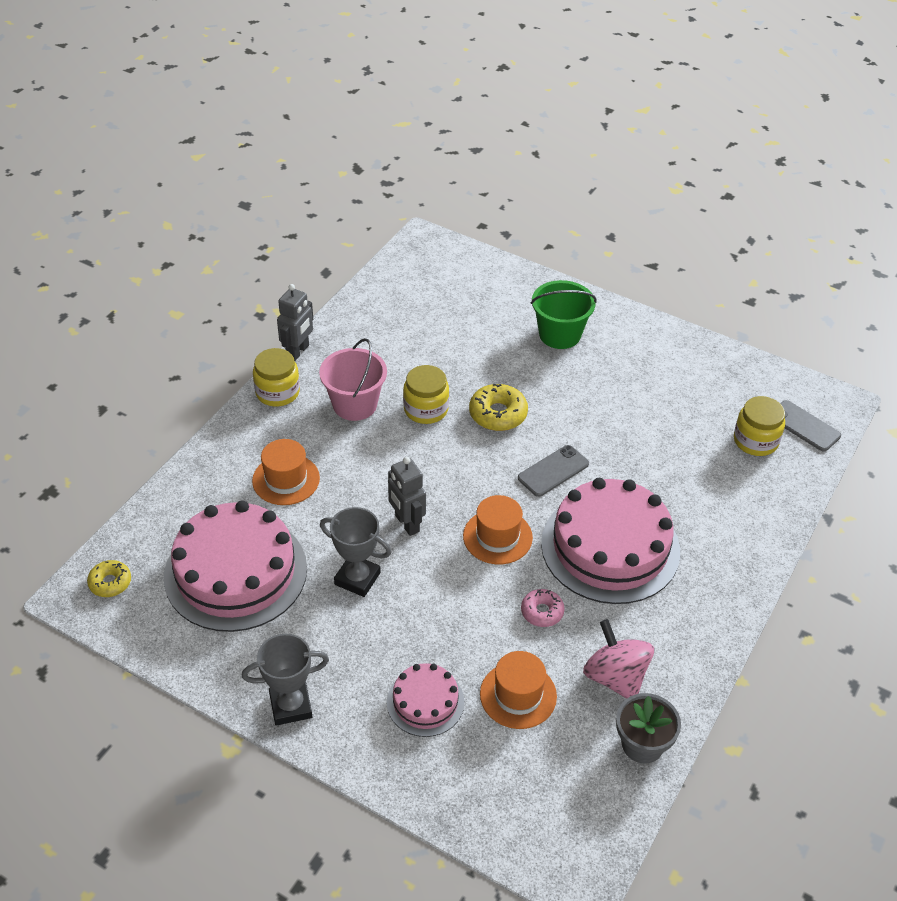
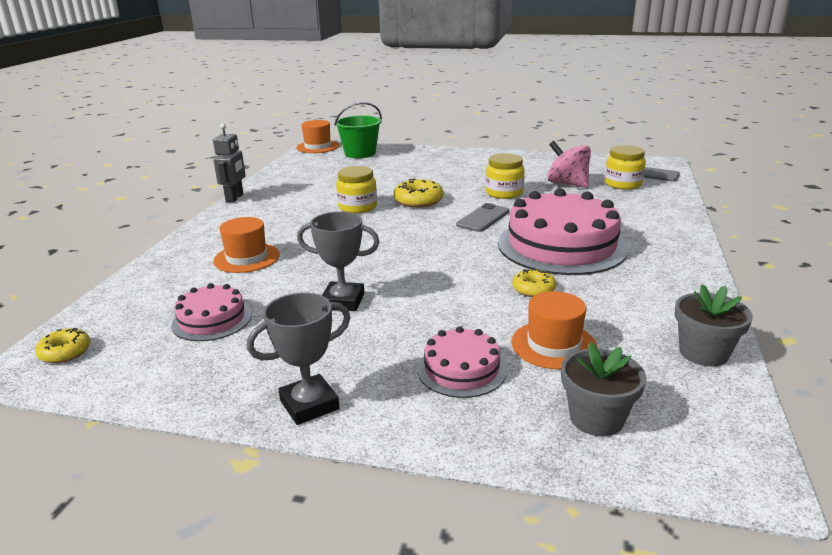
camera: 15 degrees left, 20 degrees down
(235, 572) = (212, 319): pink cake -> pink cake, size x0.51
(277, 392) = (223, 217): yellow jar -> yellow jar (504, 193)
(355, 404) = (295, 213): pink bucket -> none
(406, 524) = (374, 263): grey robot -> none
(497, 537) = (461, 256): orange hat -> orange hat (317, 147)
(505, 788) = (596, 418): none -> grey flower pot
(542, 612) = (533, 289): pink donut -> yellow donut
(559, 334) = (441, 165): green bucket -> green bucket (360, 153)
(615, 677) = (635, 315): pink spinning top -> pink spinning top (567, 184)

